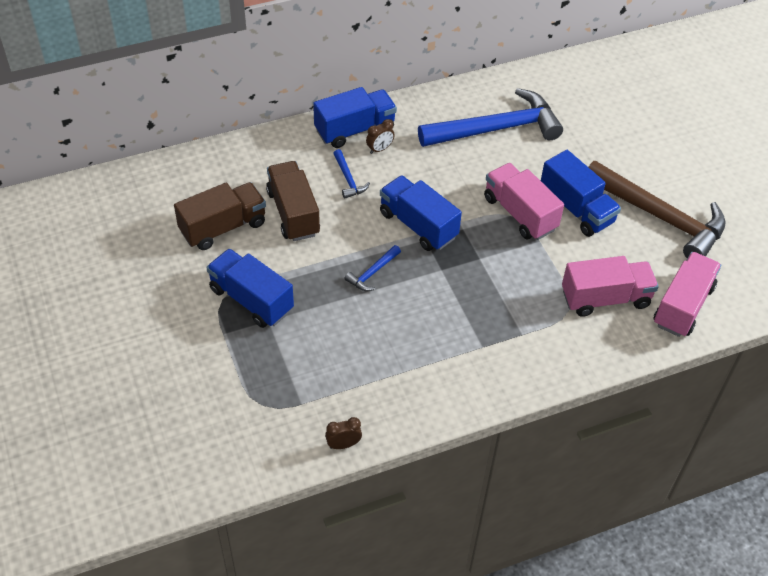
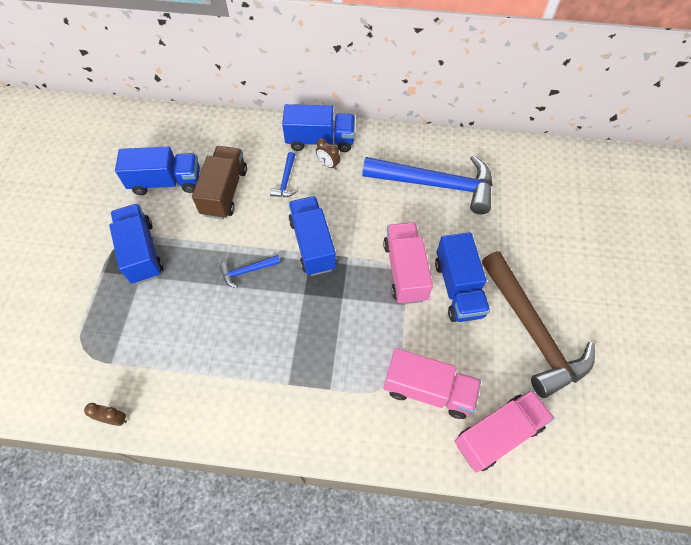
camera: 30 degrees right, 10 degrees up
(223, 227) = (166, 182): brown truck -> blue truck
(379, 149) = (328, 164): brown clock -> brown clock turned 45 degrees clockwise

